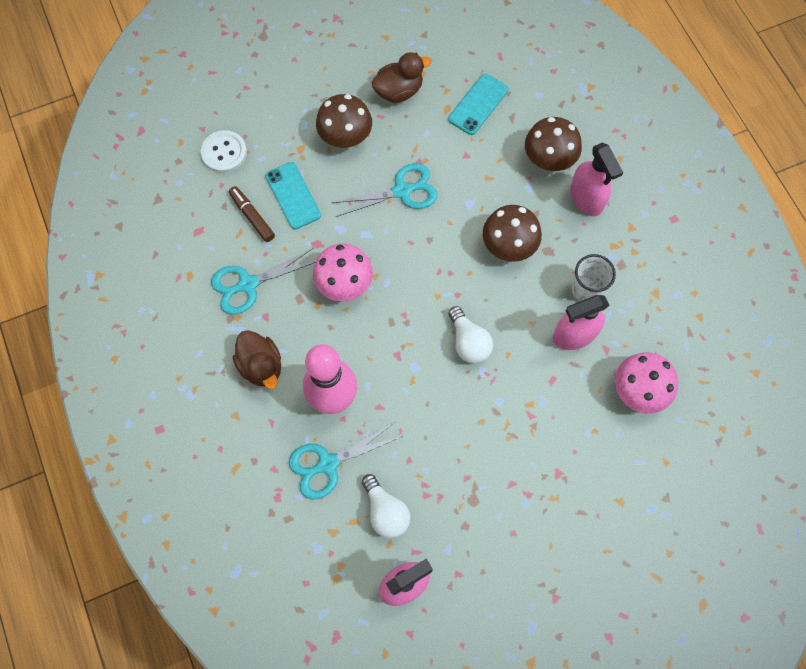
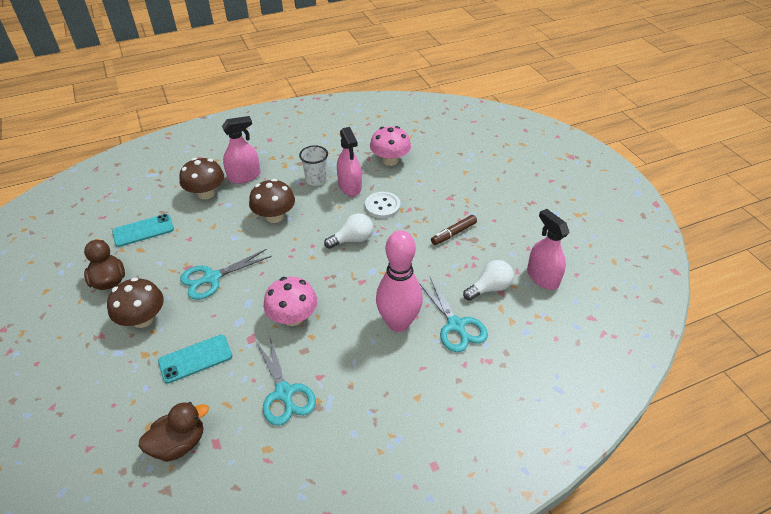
camera: 90 degrees left, 25 degrees down
(224, 152) = (127, 423): white button -> white button (382, 206)
(252, 216) = (210, 393): brown marker -> brown marker (453, 233)
(261, 366) = (368, 378): brown duck -> brown duck (179, 443)
(402, 191) = (211, 278): turquoise scissors -> turquoise scissors turned 105 degrees counterclockwise
(478, 104) = (143, 230): turquoise phone -> turquoise phone turned 60 degrees counterclockwise

